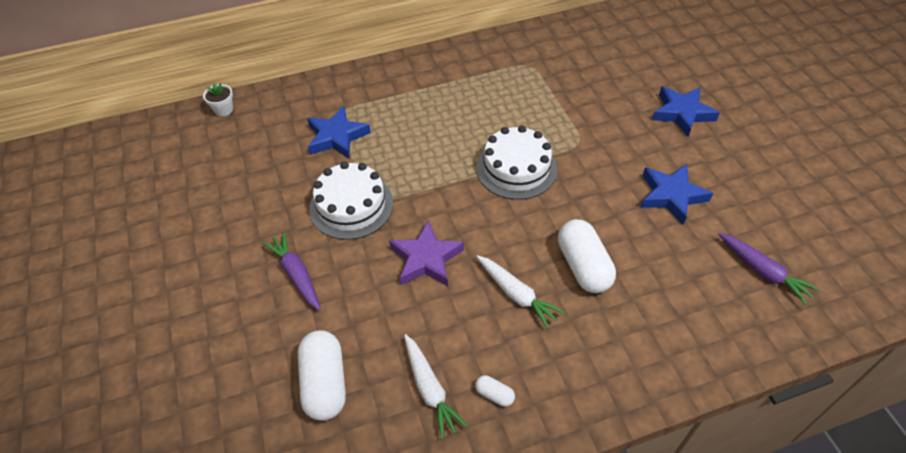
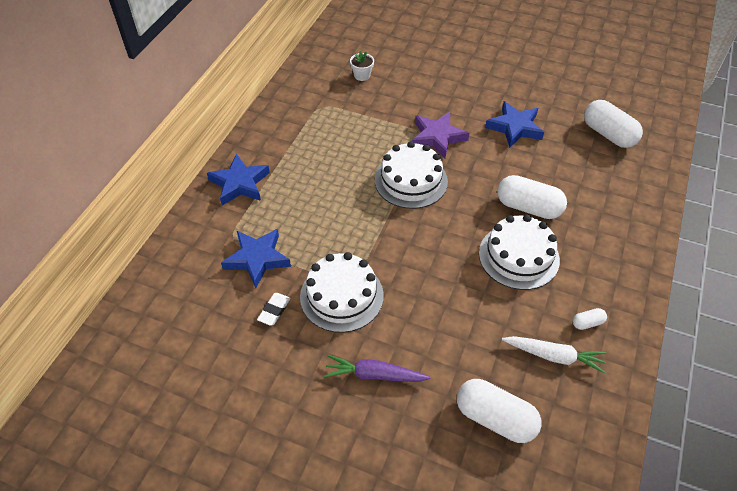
camera: 50 degrees left, 0 degrees up
(223, 109) = (125, 316): white flower pot -> white flower pot (362, 75)
(300, 178) = (274, 310): none -> white eraser
(426, 258) = (440, 284): purple star -> purple star (437, 137)
(516, 294) = (518, 256): white carrot -> white cake
(682, 113) = (454, 73): blue star -> blue star (240, 183)
(763, 271) = (608, 134): purple carrot -> white capsule

